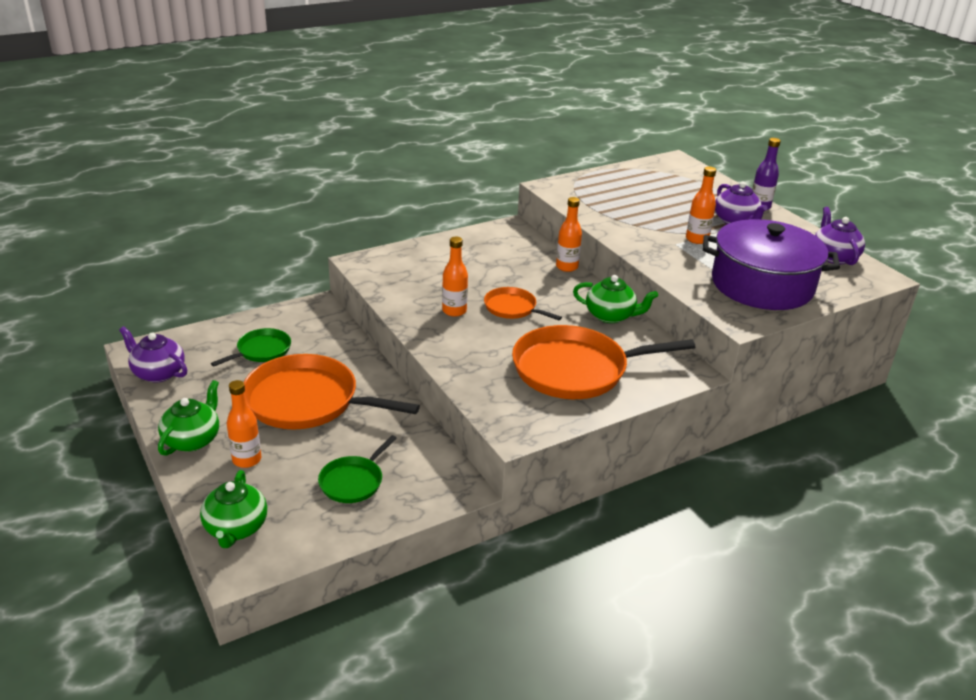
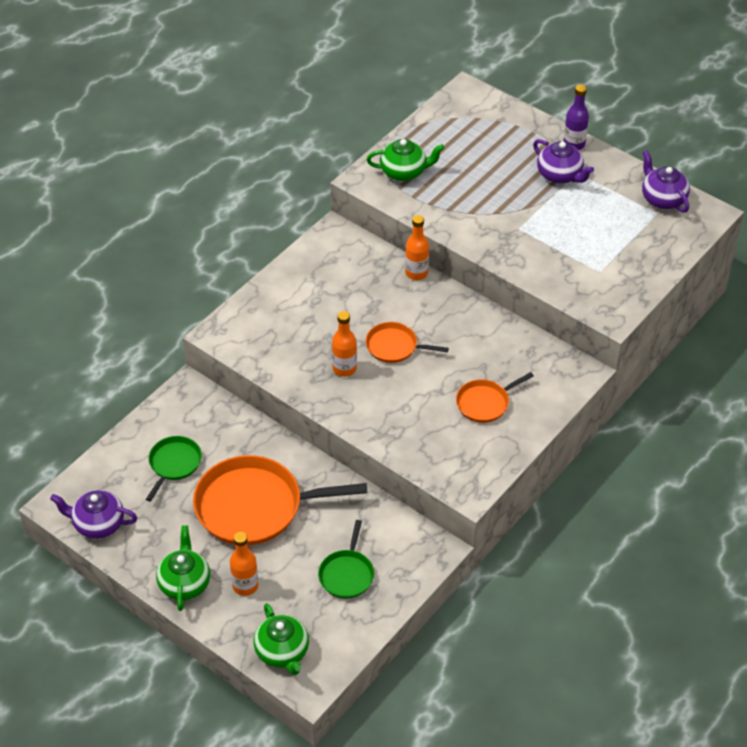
camera: 20 degrees left, 15 degrees up
(576, 369) = (485, 403): orange pan -> orange pan, size x0.51
(611, 316) = (485, 326): green teapot -> green teapot (404, 172)
(697, 239) = (535, 215): orange bottle -> none
(762, 285) = (614, 260): purple pot -> none

